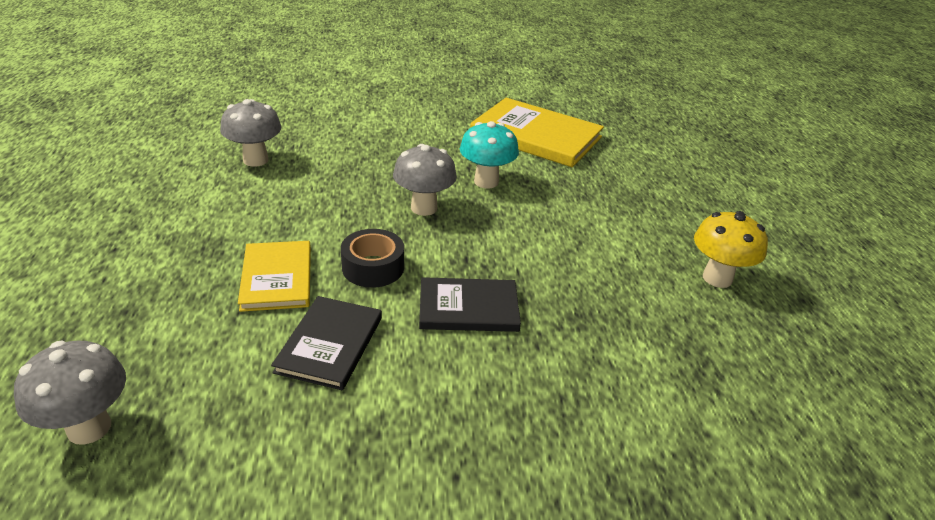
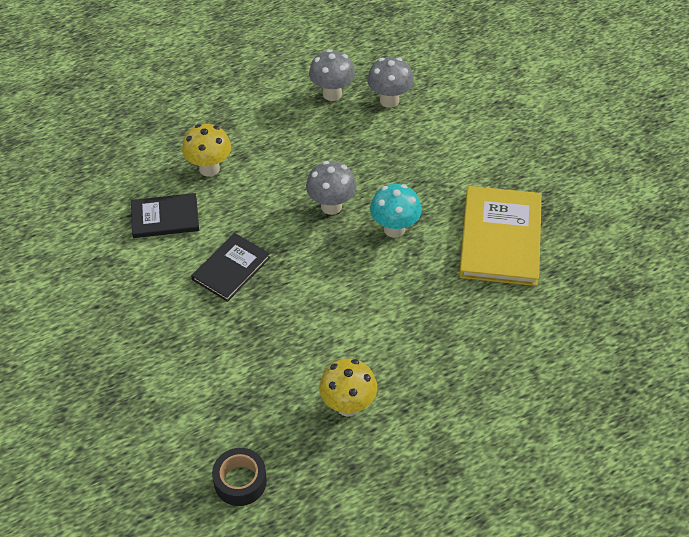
camera: 70 degrees right, 15 degrees up
(89, 428) = (68, 159): grey mushroom -> grey mushroom (389, 100)
(277, 278) = (209, 168): yellow book -> yellow mushroom
(373, 267) = (245, 207): black tape -> black tape (240, 481)
(468, 308) = (231, 268): black book -> black book turned 60 degrees clockwise

